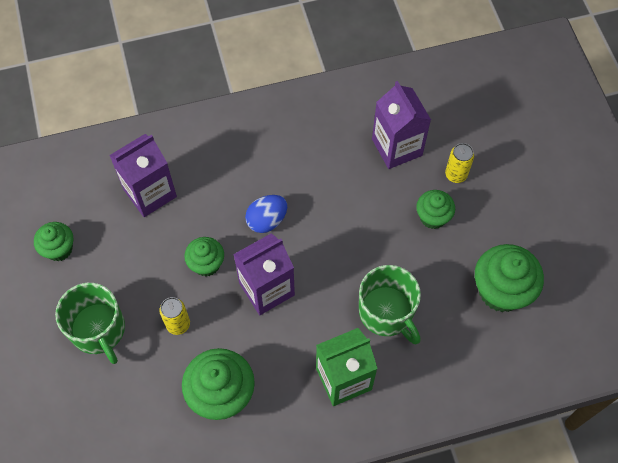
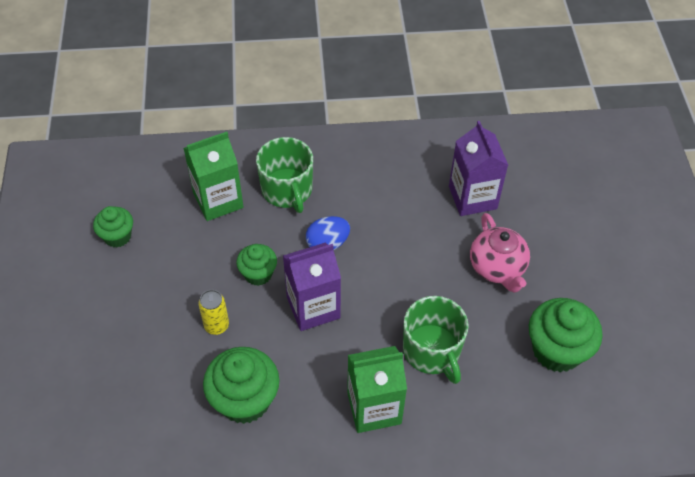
camera: 10 degrees right, 10 degrees down
(98, 330) = (136, 317): green mug -> green mug (287, 190)
(150, 193) = (218, 200): purple carton -> green carton
(433, 217) = (497, 268): green cupcake -> pink teapot
(456, 174) = (528, 232): yellow can -> none

